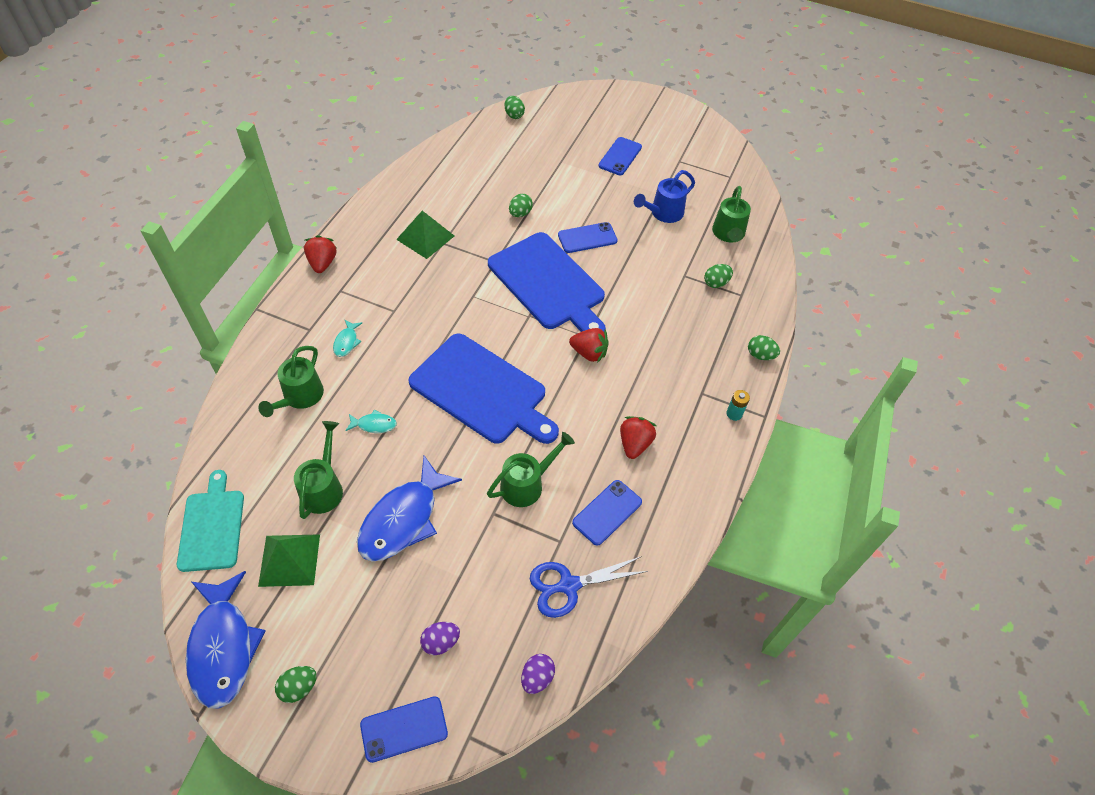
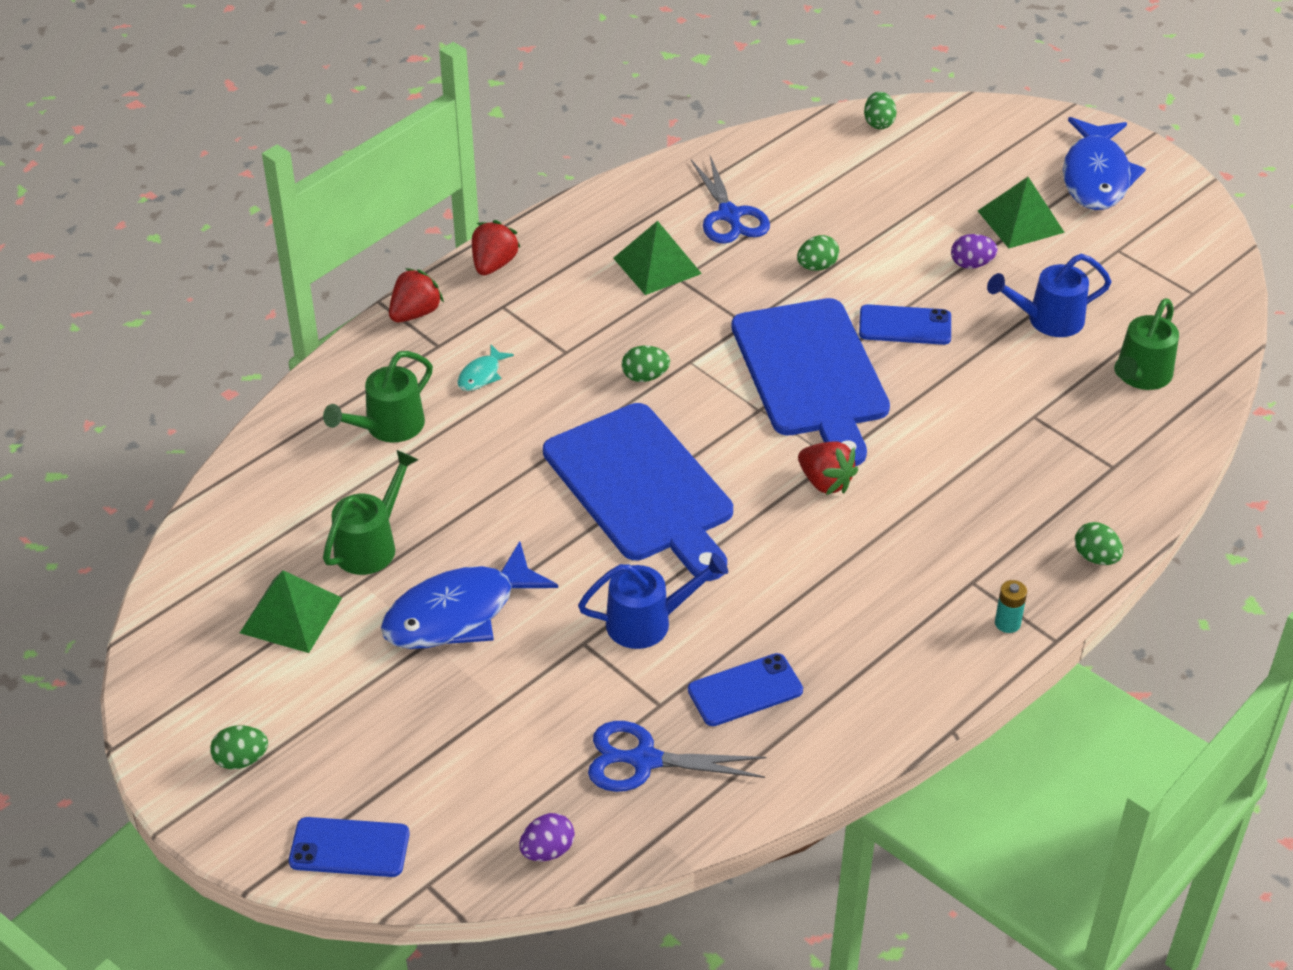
camera: 25 degrees right, 10 degrees down
(212, 526) = (211, 547): turquoise cutting board -> none
(223, 647) = (170, 686): blue fish -> blue fish (1096, 176)
(374, 425) = (472, 488): turquoise fish -> none
(441, 642) = (440, 769): purple egg -> purple egg (971, 264)
(454, 193) = (729, 215): none -> blue scissors
(527, 484) = (649, 622): green watering can -> blue watering can
(620, 156) = (1021, 221): blue phone -> green pyramid
(634, 444) = (831, 618): red strawberry -> red strawberry (415, 313)
(716, 283) = (1080, 440): green egg -> green egg (645, 376)

